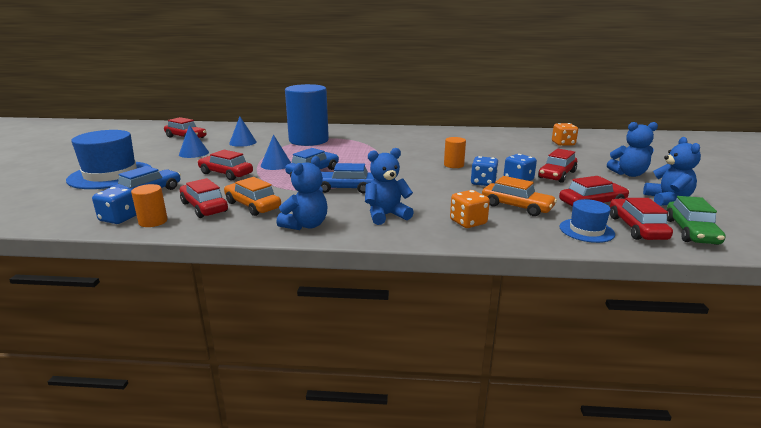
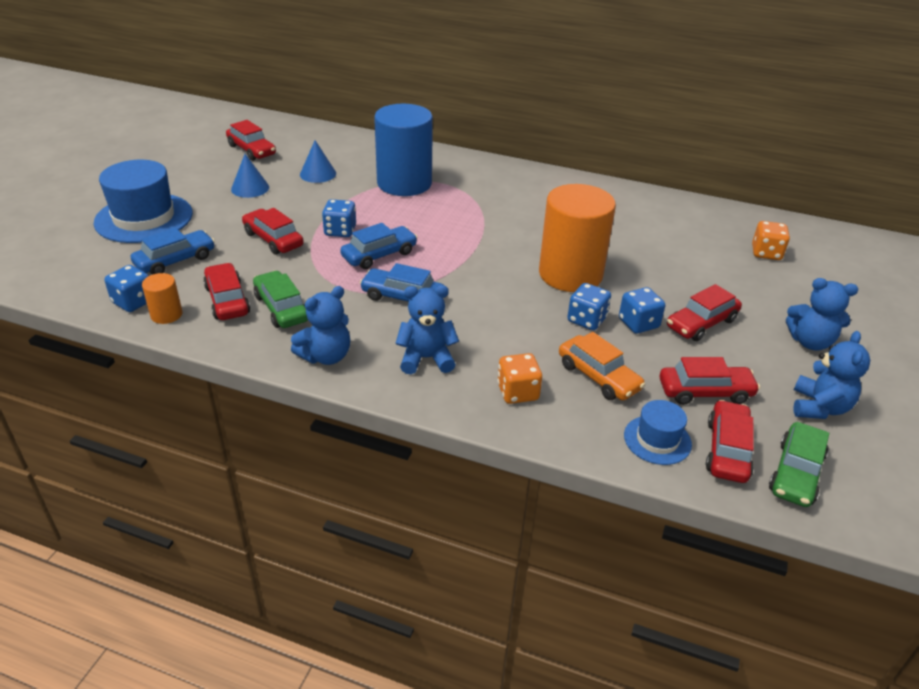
camera: 15 degrees right, 15 degrees up
(253, 205) = (281, 308): orange car -> green car
(276, 164) = (340, 231): blue cone -> blue dice
(453, 165) = (570, 274): orange cylinder -> orange cylinder, size x2.29

